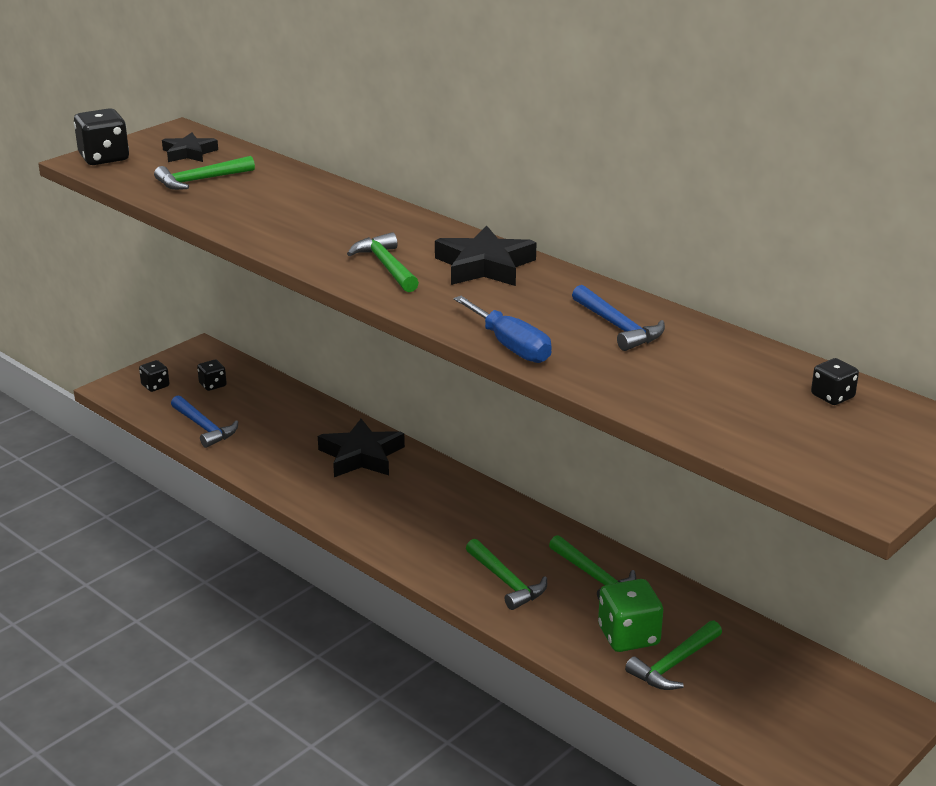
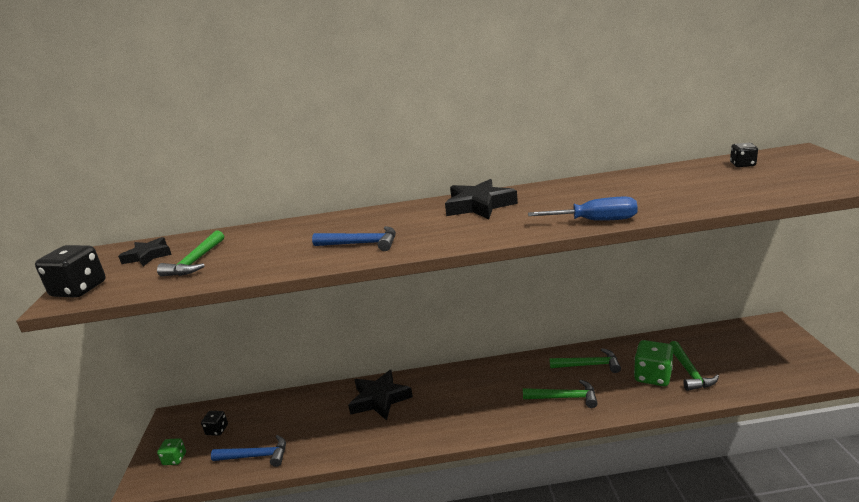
camera: 45 degrees left, 5 degrees down
(155, 386) = (174, 459): black dice -> green dice
(386, 266) = (434, 231): green hammer -> none
(618, 327) = (606, 190): blue hammer -> blue hammer (361, 244)

